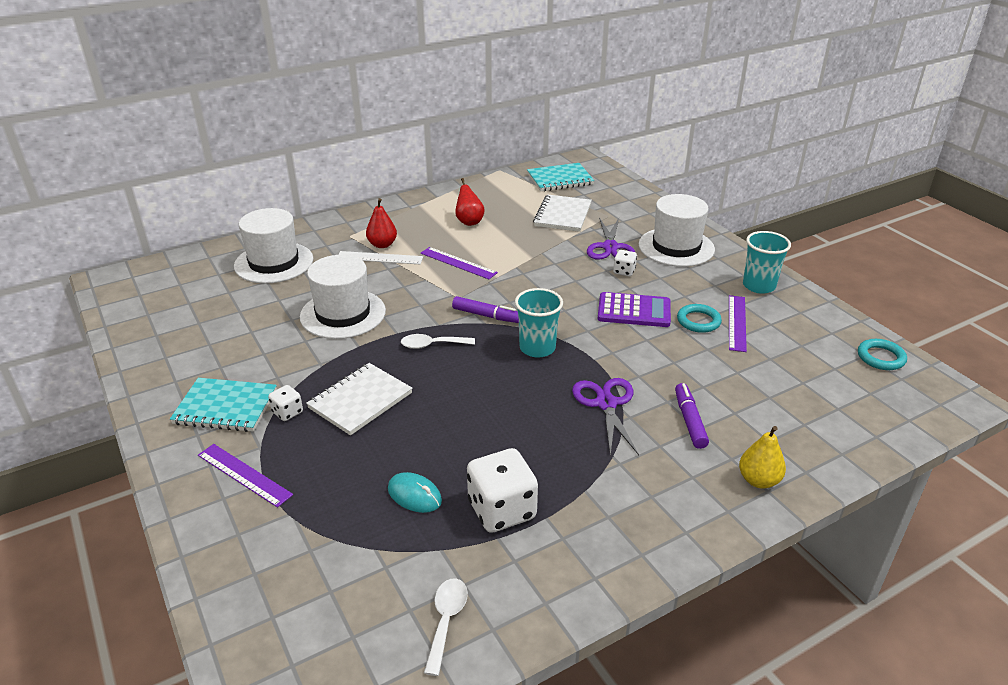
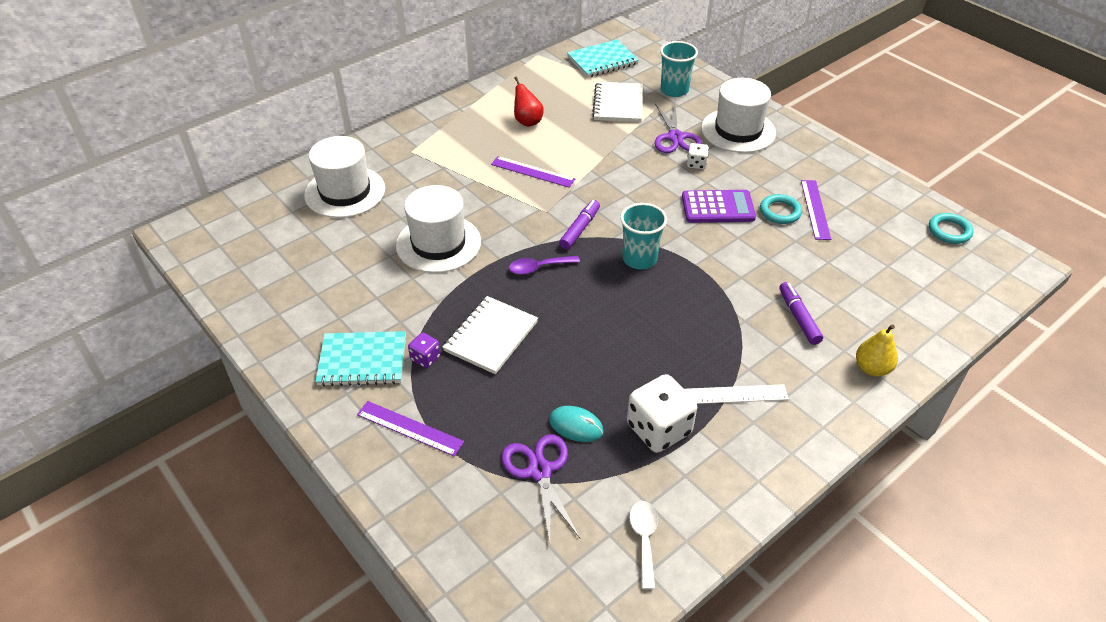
camera: 10 degrees left, 10 degrees up
(287, 412) = (425, 358): white dice -> purple dice
(379, 258) = (452, 174): white ruler -> white ruler (731, 394)
(382, 245) = (449, 158): red pear -> none
(432, 345) = (538, 268): white spoon -> purple spoon
(486, 316) = (580, 229): purple marker -> purple marker turned 75 degrees counterclockwise
(606, 404) = (720, 310): purple scissors -> purple scissors (540, 471)
(759, 286) = (825, 166): turquoise cup -> turquoise cup (674, 90)

